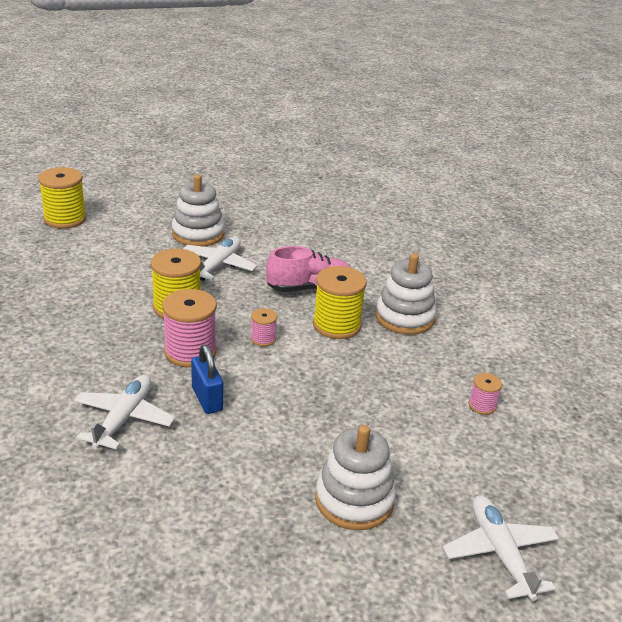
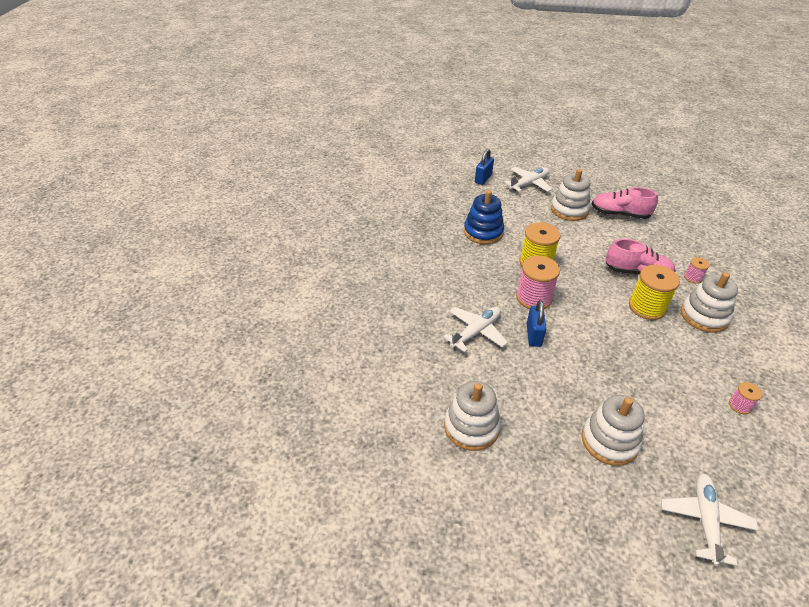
camera: 30 degrees right, 10 degrees up
(65, 219) = (483, 179): yellow spool -> blue padlock
(89, 286) = (483, 232): none -> blue stacking toy
(162, 550) = (471, 427): none -> white stacking toy
(218, 265) = (575, 238): white plane -> white plane (529, 184)
(263, 226) = (619, 214): none -> pink shoe
(263, 339) = (588, 302): pink spool -> pink spool (693, 278)

